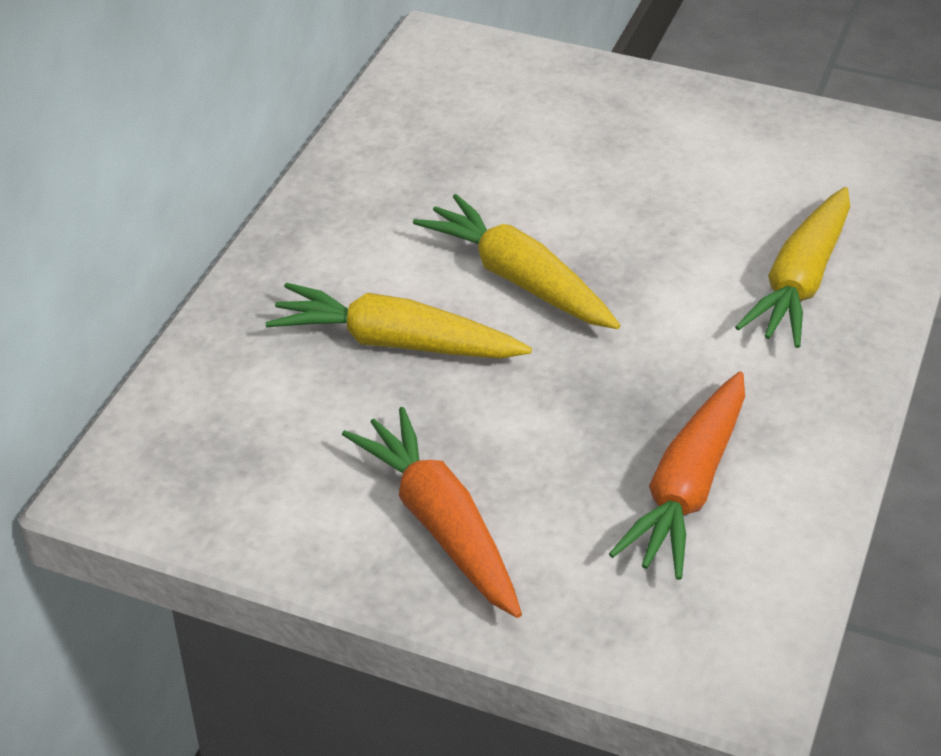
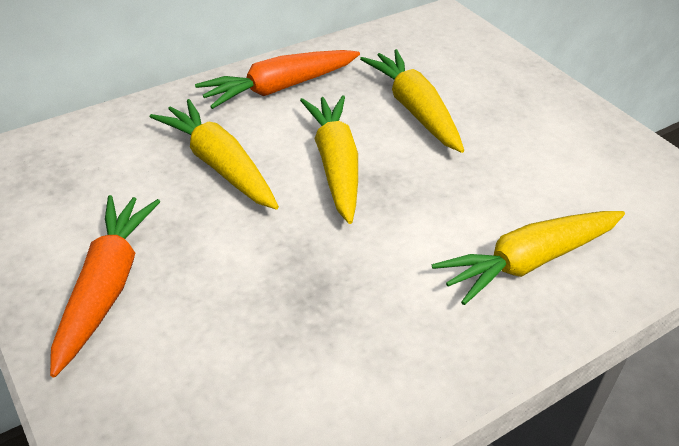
camera: 35 degrees right, 0 degrees up
(530, 175) = (414, 109): none -> yellow carrot
(687, 488) = (283, 360): orange carrot -> orange carrot (279, 88)

